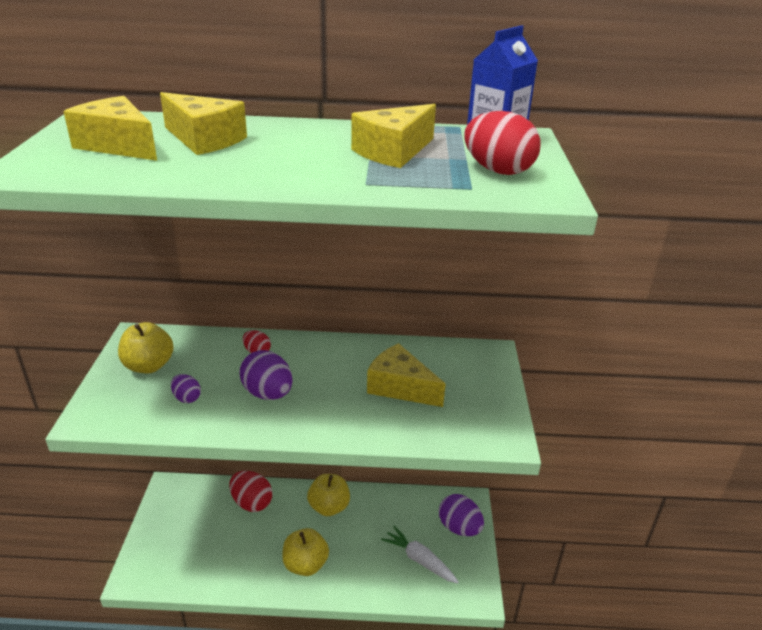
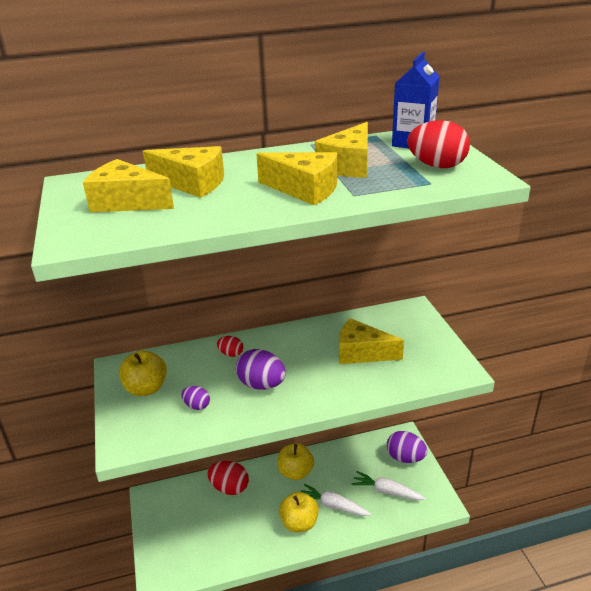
camera: 15 degrees left, 0 degrees up
(316, 167) = (304, 189): none -> yellow cheese
(351, 557) = (333, 506): none -> white carrot

